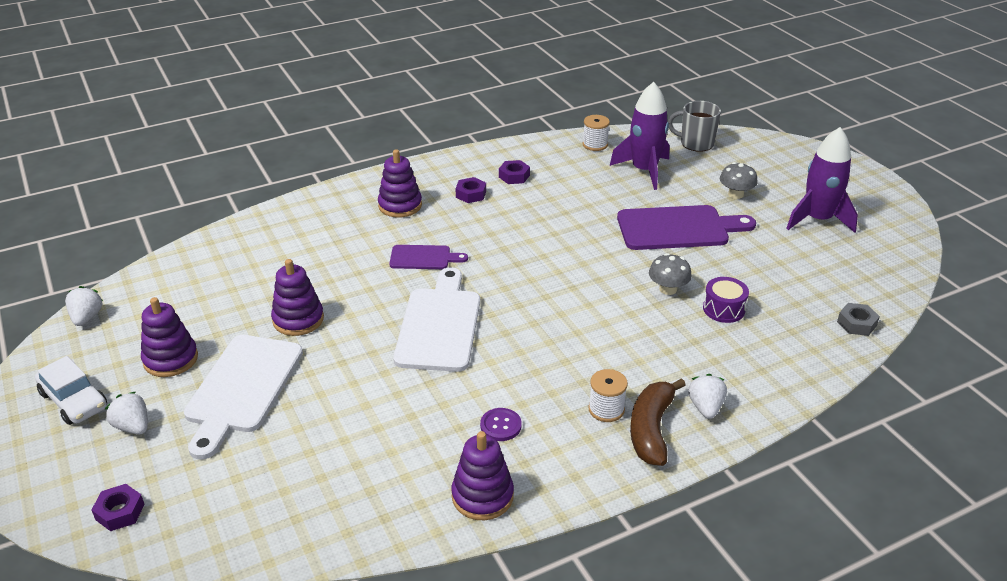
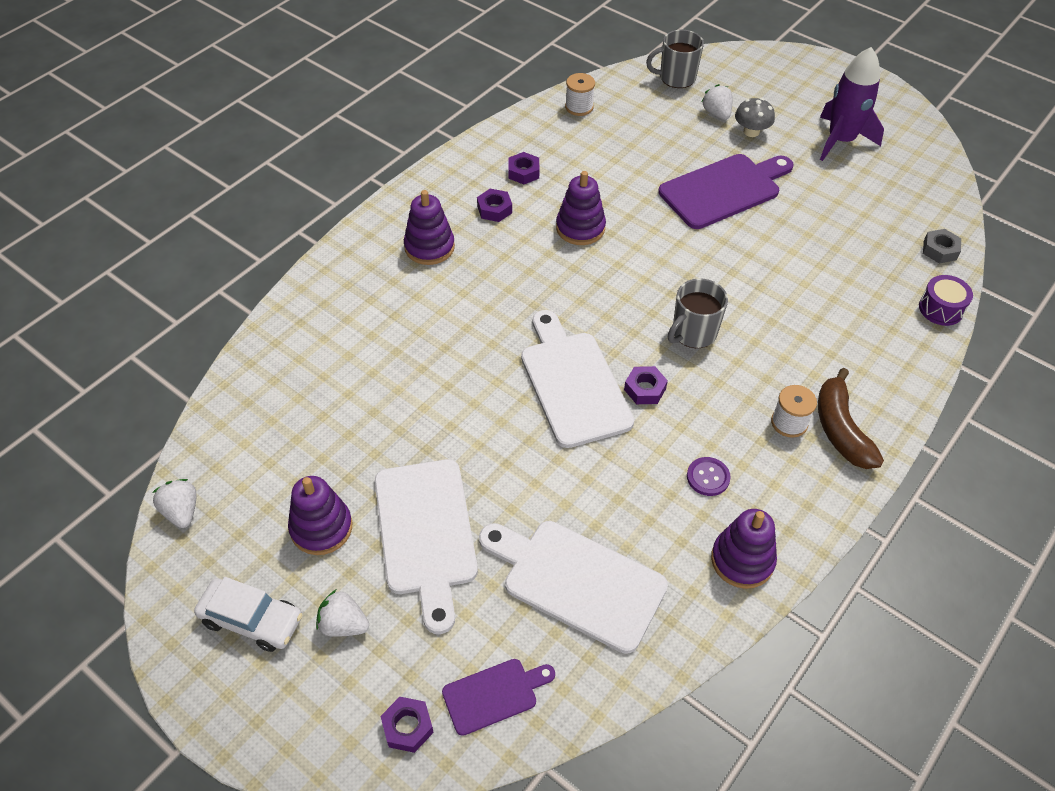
camera: 25 degrees left, 15 degrees up
(298, 319) = (424, 428): purple stacking toy -> purple stacking toy (580, 228)
(330, 462) = (577, 582): none -> white cutting board
(423, 258) = (500, 306): purple cutting board -> purple cutting board (494, 694)
(496, 347) = (645, 389): none -> purple nut
(570, 320) = (693, 333): none -> grey mug
(644, 171) = (648, 127): purple rocket -> none
(668, 289) = (759, 266): grey mushroom -> none
(705, 407) = (871, 388): white strawberry -> white strawberry (716, 113)
(723, 309) = (821, 272): purple drum -> purple drum (941, 309)

